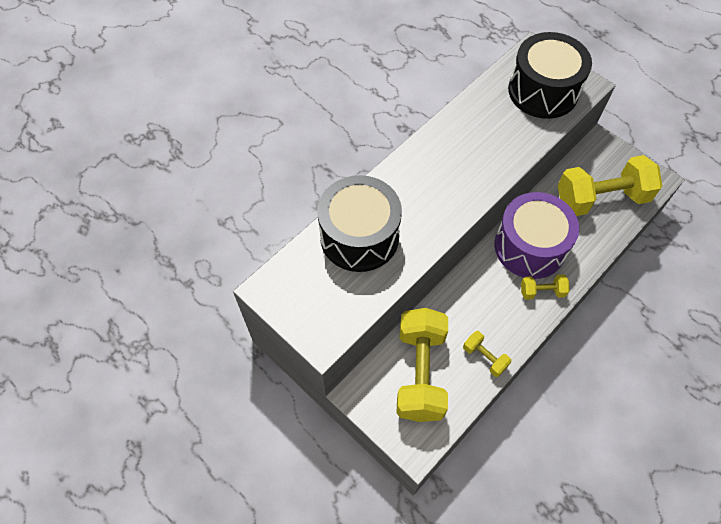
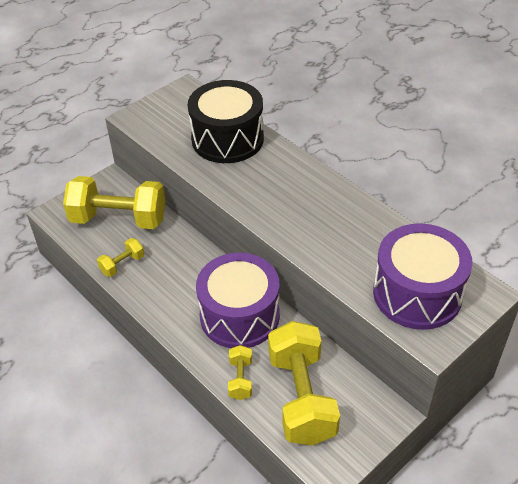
camera: 95 degrees right, 15 degrees down
(542, 291) = (184, 319): yellow dumbbell -> yellow dumbbell (240, 379)
(543, 91) = (417, 293): black drum -> purple drum

